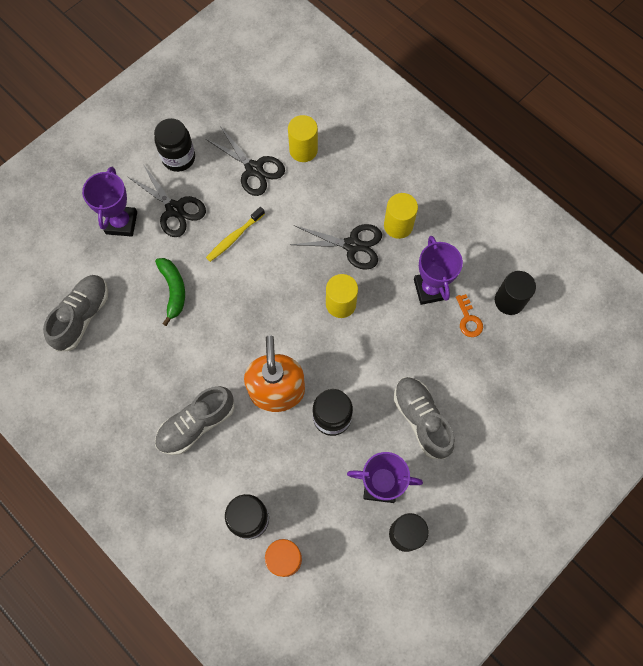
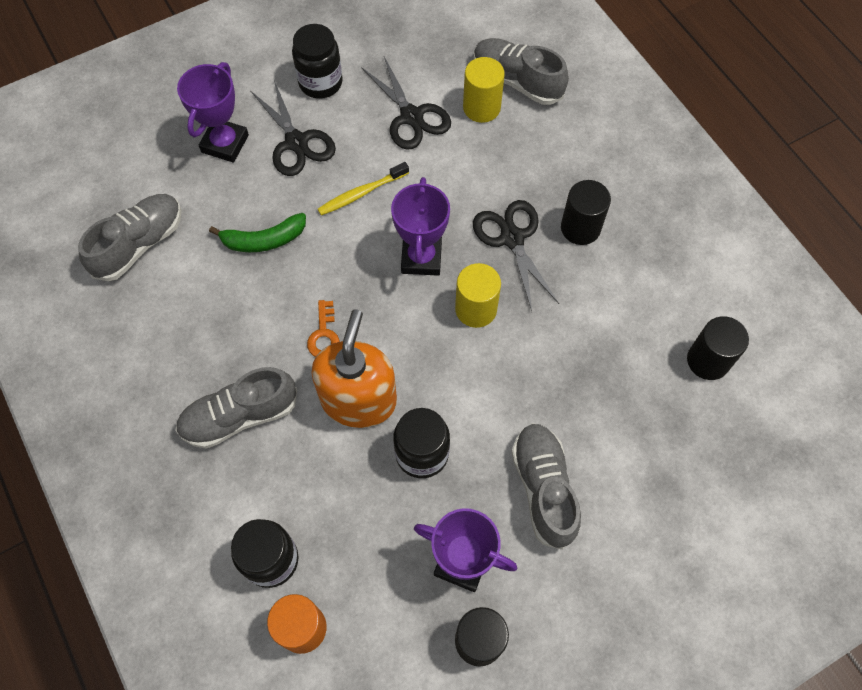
camera: 15 degrees right, 5 degrees down
(173, 290) = (264, 240): green banana -> green banana turned 75 degrees clockwise
(323, 123) = (517, 81): none -> grey shoe
(352, 245) = (512, 238): black scissors -> black scissors turned 135 degrees counterclockwise
(398, 225) = (580, 228): yellow cylinder -> black cylinder
(430, 289) = (602, 319): purple trophy -> purple trophy (421, 258)
(468, 320) = (644, 371): orange key -> orange key (324, 335)

